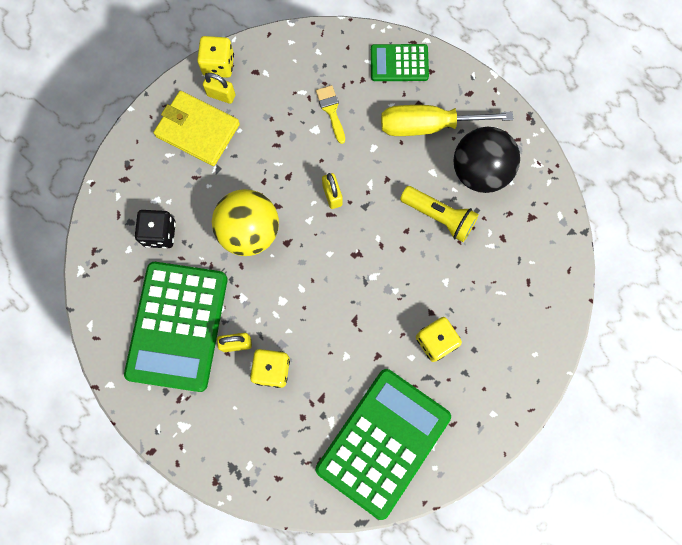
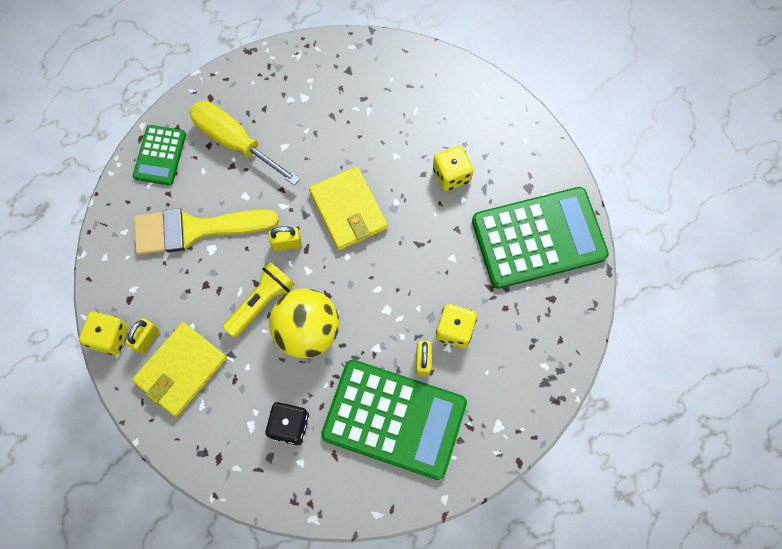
camera: 80 degrees left, 5 degrees down
(331, 110) = (194, 229): yellow brush -> yellow brush, size x2.18
(377, 246) = (348, 210): none -> yellow wallet
(383, 442) = (538, 238): green calculator -> green calculator turned 120 degrees clockwise
(427, 126) = (234, 141): yellow screwdriver -> yellow screwdriver turned 120 degrees clockwise
(439, 217) = (330, 149): yellow flashlight -> yellow flashlight (261, 302)
(479, 171) = (293, 105): black ball -> none

